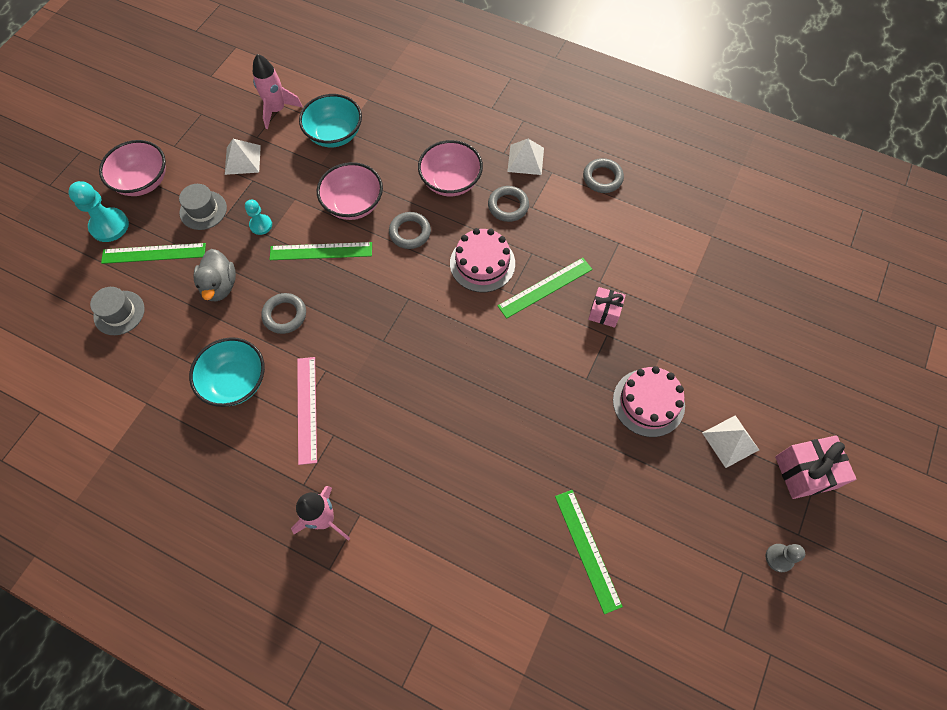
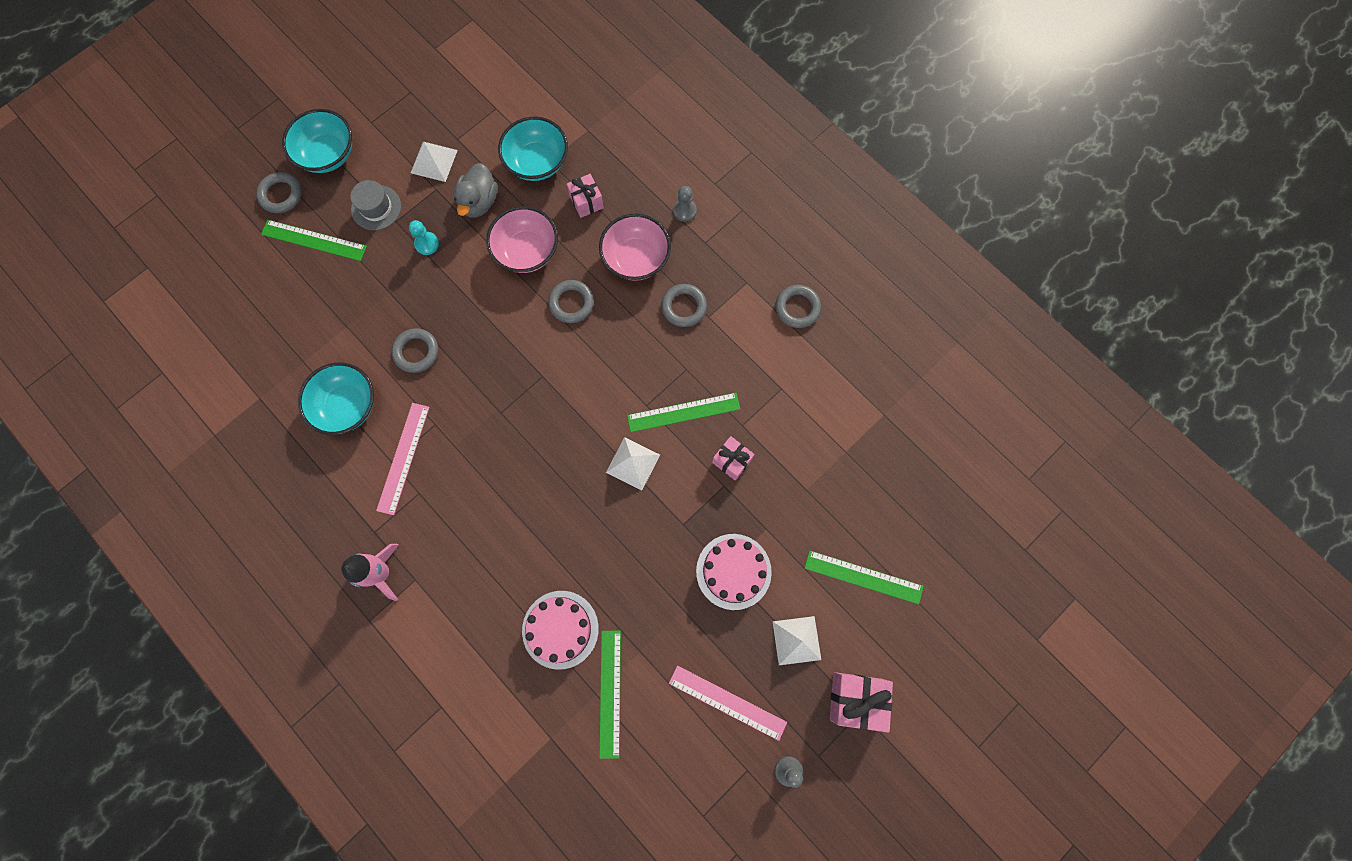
camera: 20 degrees right, 10 degrees up
(109, 226) = (281, 195): turquoise pawn -> grey ring
(119, 313) = (262, 294): grey hat -> none
(143, 181) = (328, 154): pink bowl -> turquoise bowl
(220, 286) = (365, 298): grey duck -> grey duck (479, 202)
(277, 110) = (488, 113): pink rocket -> none
(321, 251) = (475, 294): green ruler -> green ruler (863, 577)
(390, 152) = (586, 202): none -> pink gift
(476, 134) = (684, 210): none -> grey pawn
(482, 263) = (631, 363): pink cake -> pink cake (560, 629)
(525, 159) = (725, 258): white pyramid -> white pyramid (633, 463)
(696, 517) = (727, 702): none -> pink ruler

